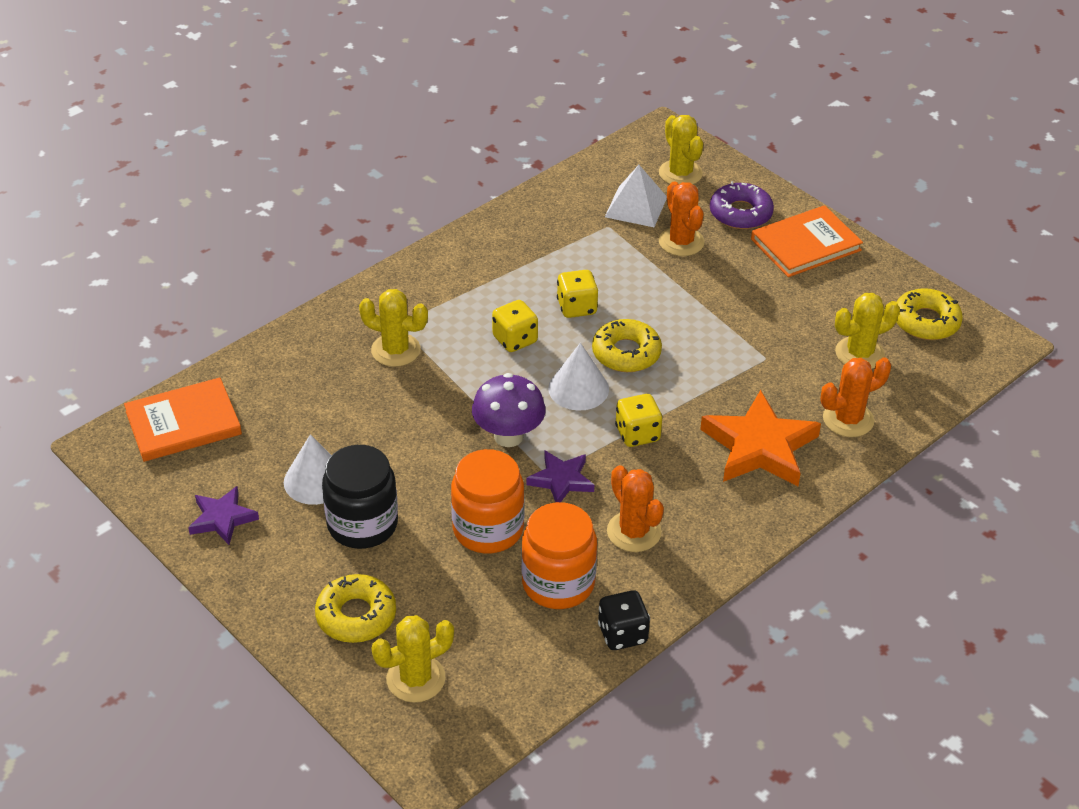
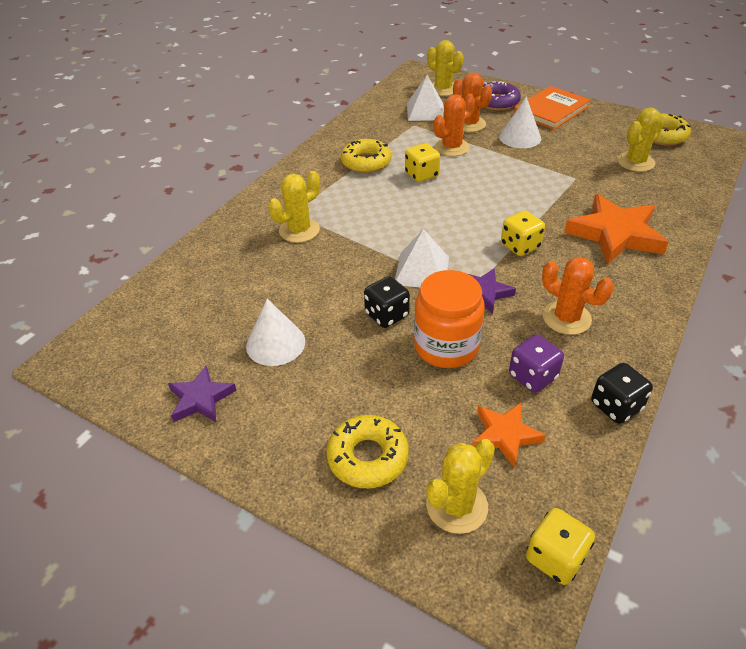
camera: 15 degrees left, 0 degrees up
(183, 423) = (137, 325): orange book -> none
(362, 524) = (334, 370): black jar -> none
(396, 350) = (299, 230): yellow cactus -> yellow cactus turned 45 degrees counterclockwise
(444, 479) = (387, 315): none -> black dice
(496, 631) = (505, 435): none -> orange star
(508, 436) = (422, 270): purple mushroom -> white pyramid
(515, 340) = (388, 204): yellow dice -> yellow dice (555, 557)
(558, 583) = (532, 376): orange jar -> purple dice
(578, 388) = (455, 226): white cone -> white cone (520, 137)
(626, 353) = (476, 195): yellow donut -> yellow donut (366, 162)
(848, 419) = (661, 203): orange cactus -> orange cactus (451, 147)

